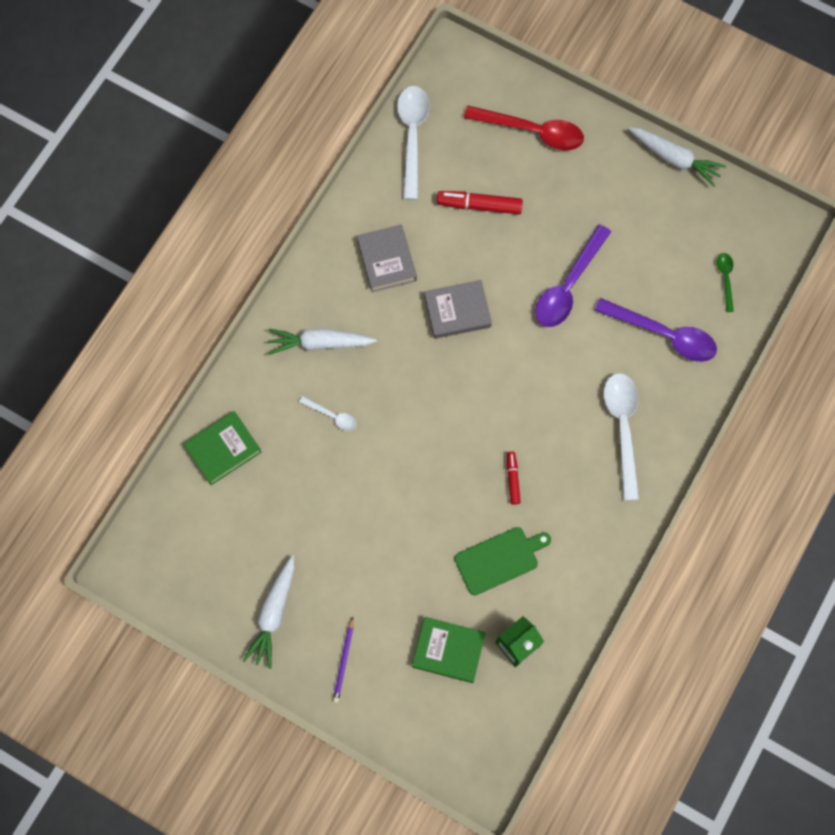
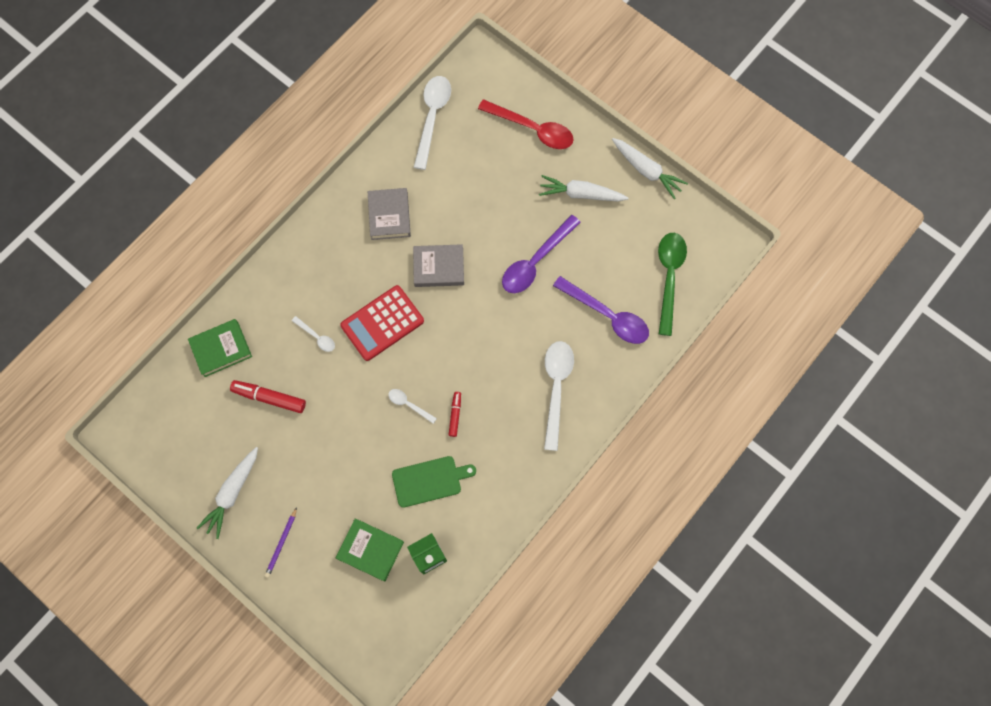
camera: 10 degrees right, 0 degrees up
(320, 343) = (319, 275): white carrot -> white carrot (580, 194)
(405, 387) = (382, 323): none -> red calculator
(456, 476) = (409, 404): none -> white spoon
(479, 205) = (476, 183): red marker -> red marker (269, 398)
(725, 279) = (669, 277): green spoon -> green spoon, size x2.03

